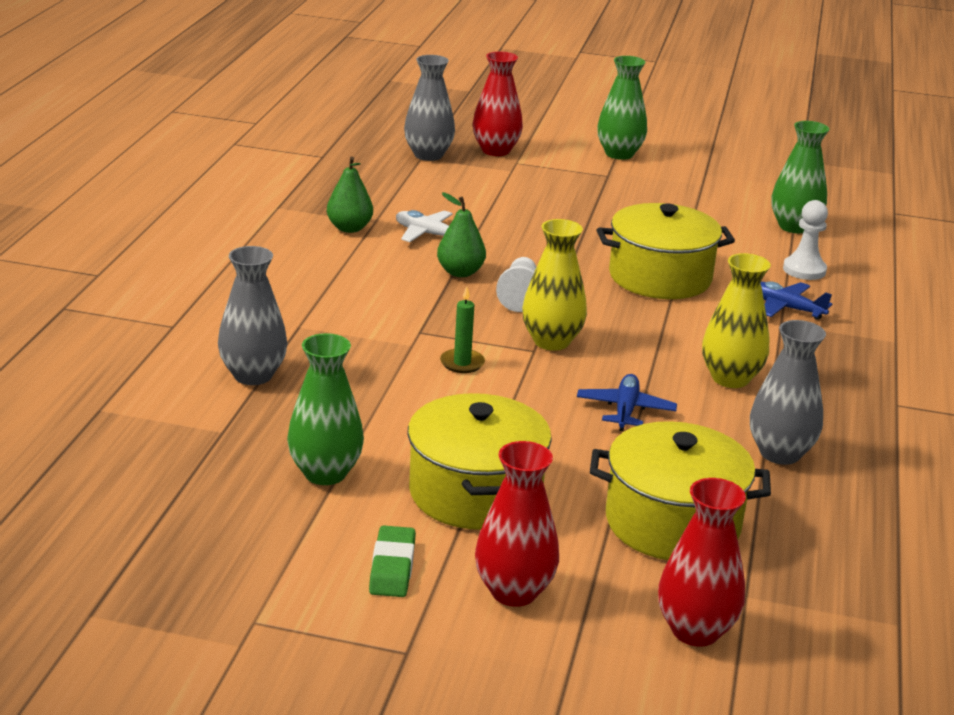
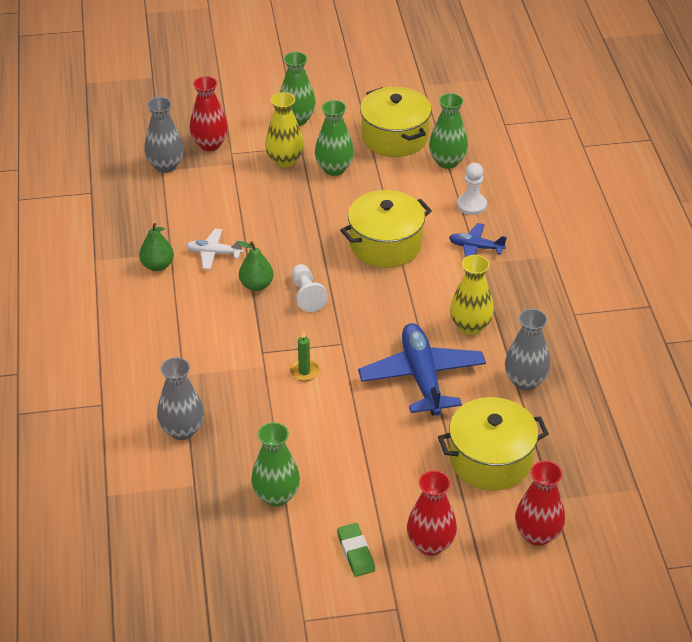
camera: 20 degrees left, 15 degrees up
(475, 492) = (370, 478): yellow pot -> yellow pot (394, 137)
(551, 341) = (348, 331): yellow vase -> yellow vase (285, 161)
(625, 410) = (422, 377): blue plane -> blue plane, size x1.96
(637, 201) = (334, 169): none -> green vase

